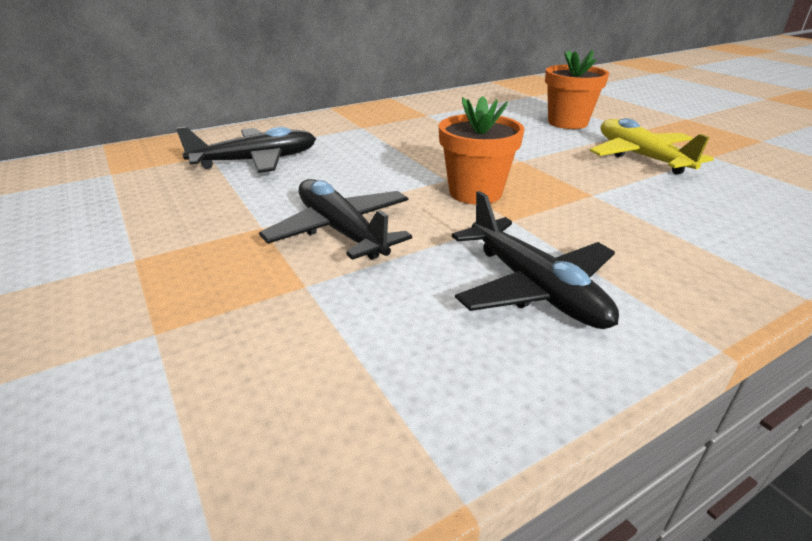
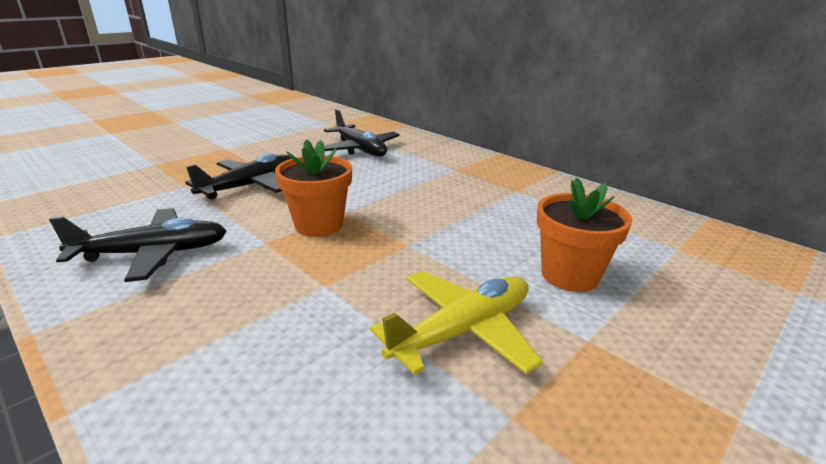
camera: 75 degrees right, 5 degrees down
(535, 288) = (154, 253): black plane -> black plane turned 150 degrees counterclockwise

